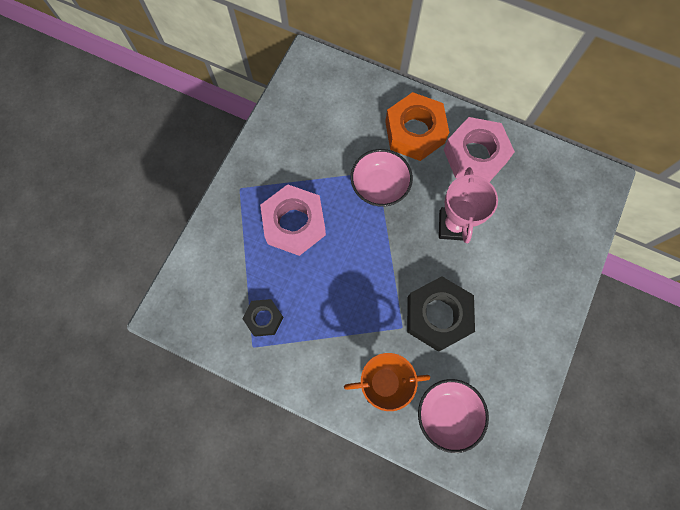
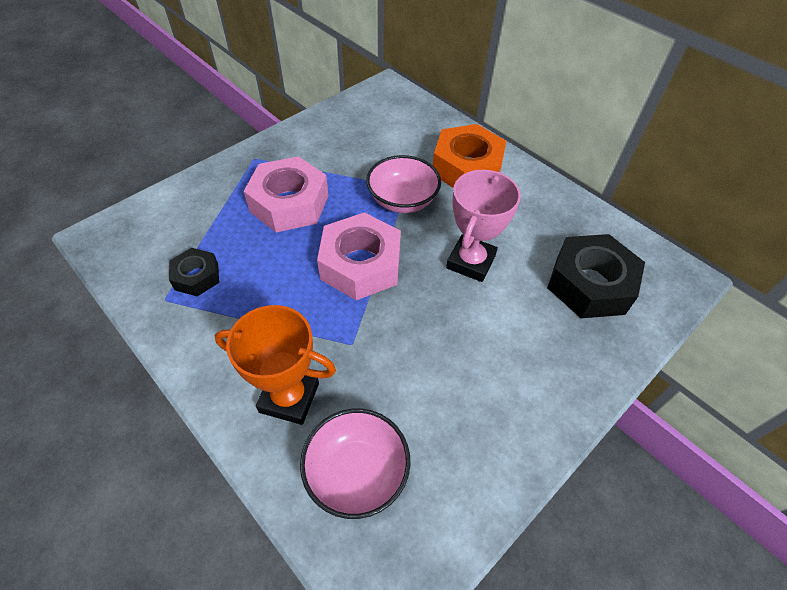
camera: 20 degrees right, 20 degrees down
(437, 316) = (404, 347): black nut -> black nut (590, 284)
(475, 155) = (527, 206): pink nut -> pink nut (361, 264)

